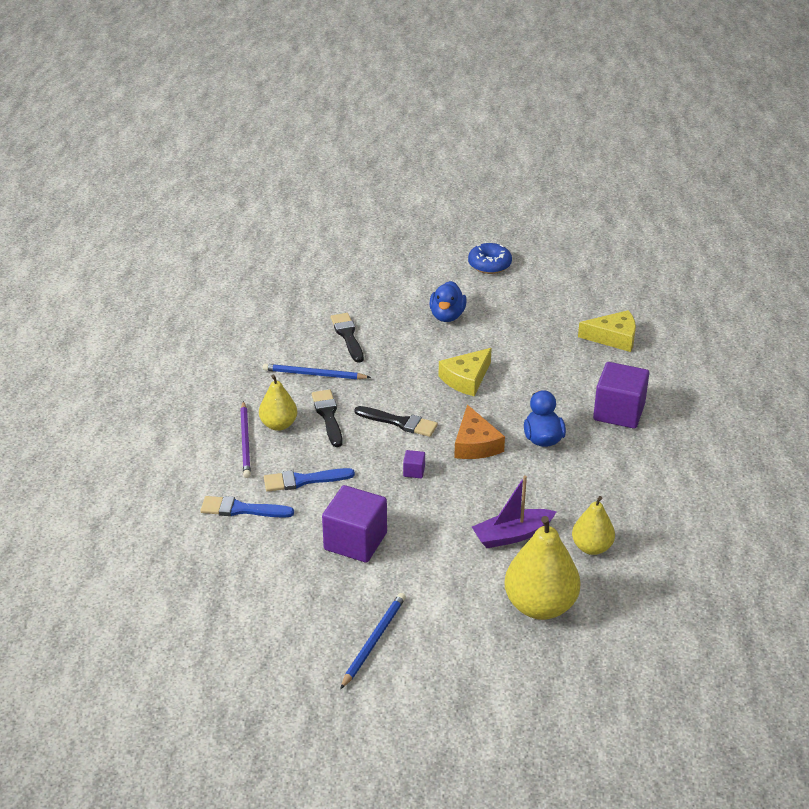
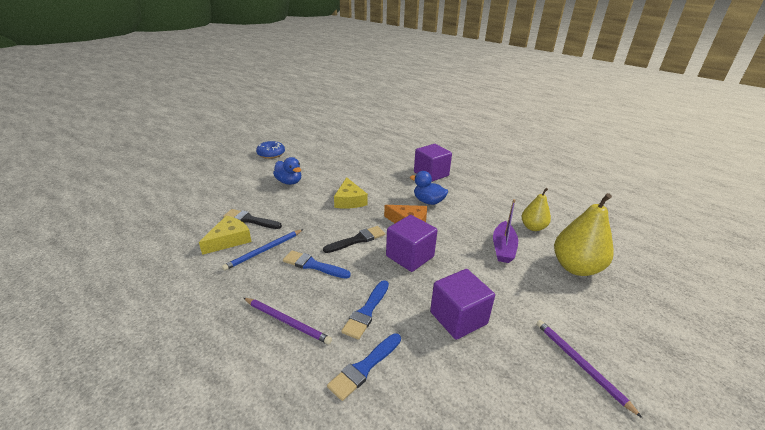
camera: 55 degrees left, 5 degrees down
(278, 425) = (291, 293): yellow pear -> none
(328, 416) = (313, 265): black brush -> blue brush
(374, 641) = (580, 364): blue pencil -> purple pencil
(414, 471) = (410, 256): purple cube -> purple cube, size x2.37
(613, 338) = (375, 152): yellow cheese -> yellow cheese (229, 240)

